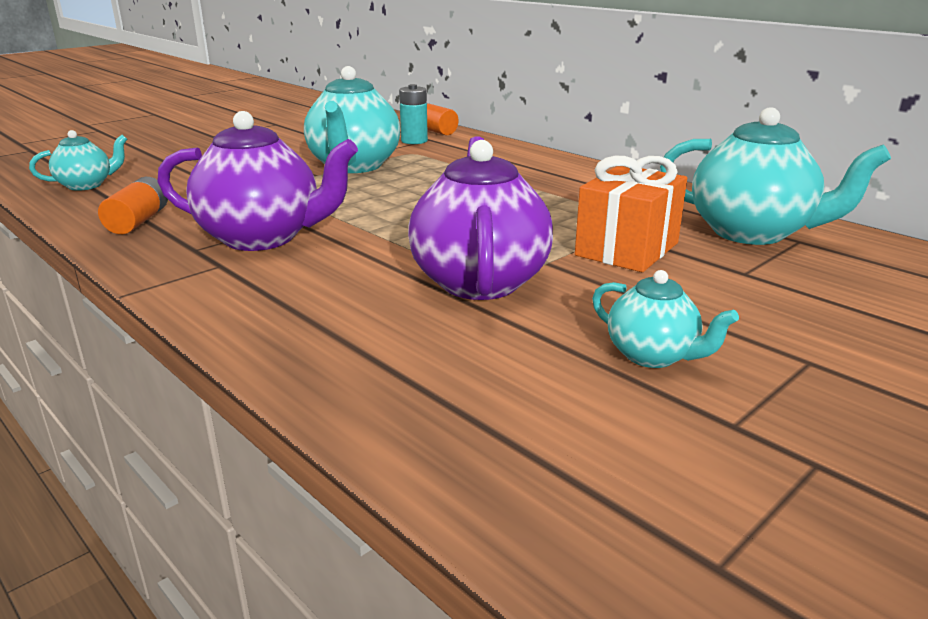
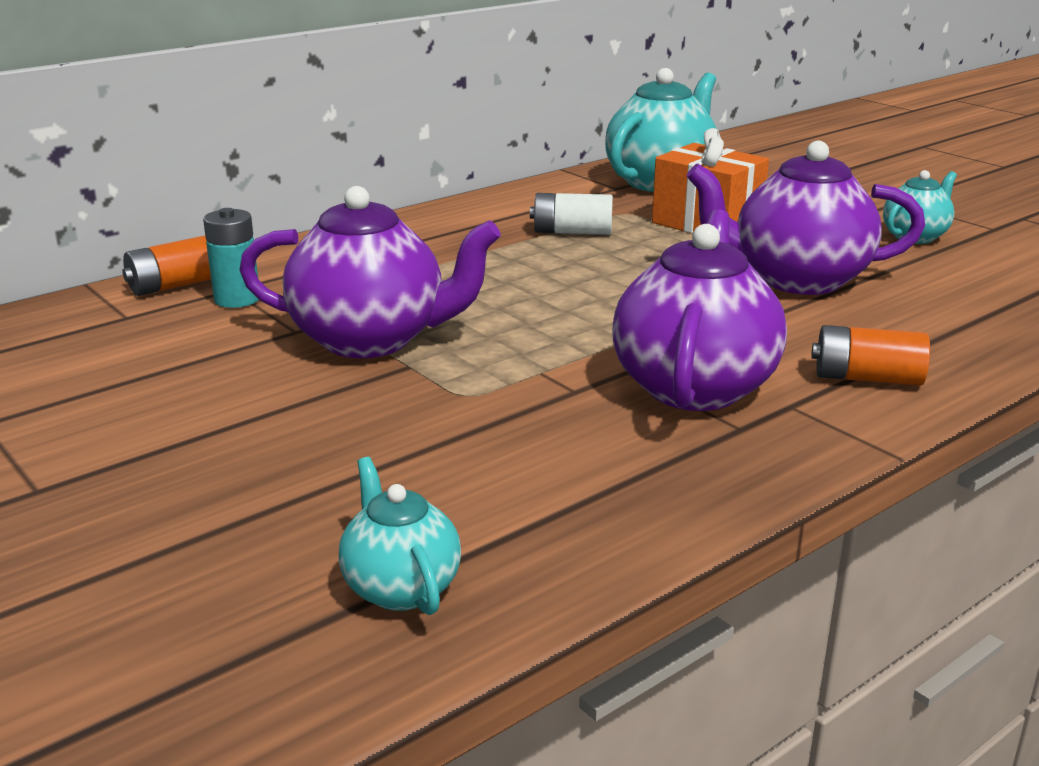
camera: 85 degrees left, 0 degrees up
(138, 221) = (629, 488): orange battery -> orange battery (867, 378)
(354, 166) = (371, 339): turquoise teapot -> purple teapot
(570, 203) = (572, 232): none -> white battery

